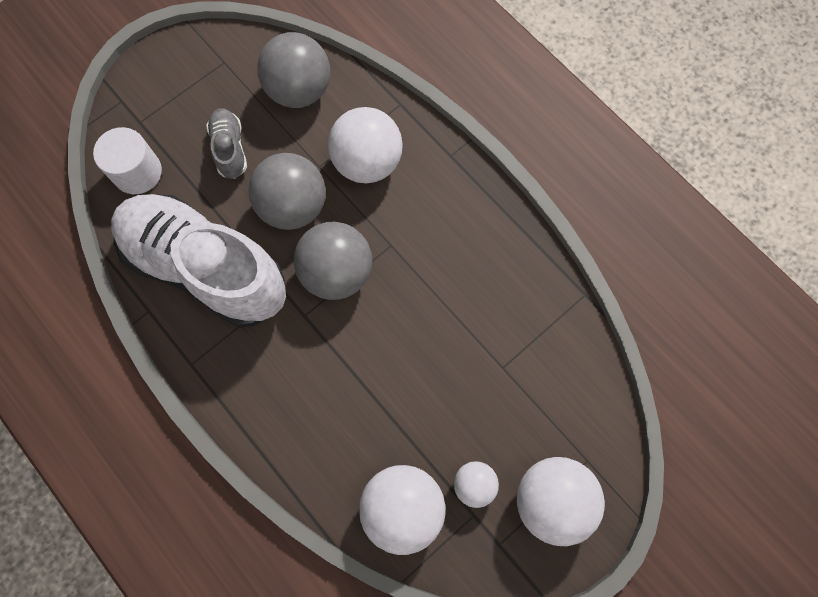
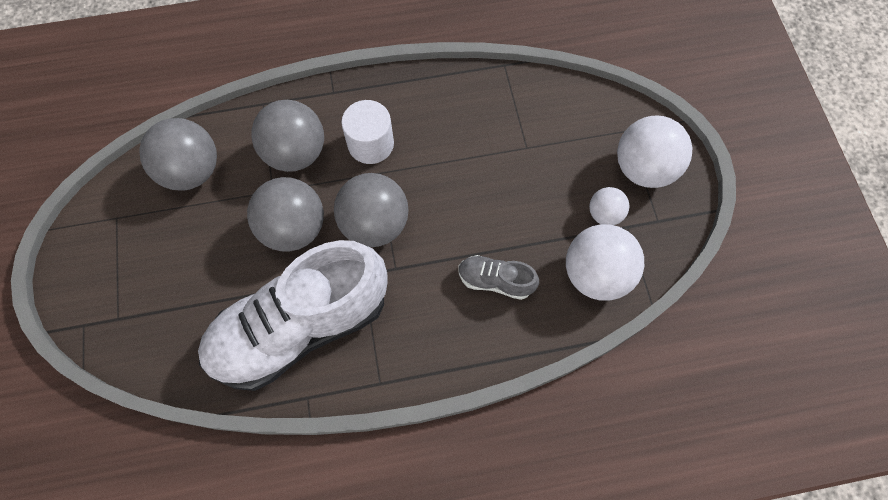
camera: 60 degrees left, 5 degrees down
(137, 172) = (166, 344): white cylinder -> white cylinder (370, 144)
(230, 149) = (203, 253): grey shoe -> grey shoe (495, 281)
(367, 162) = (295, 153): white ball -> grey ball

